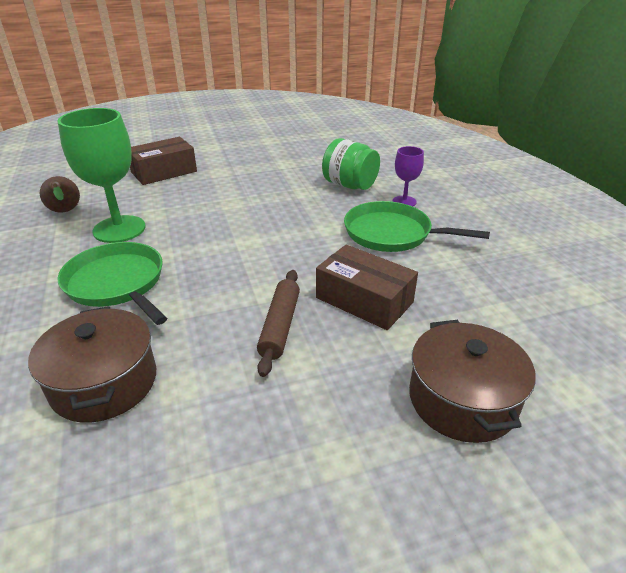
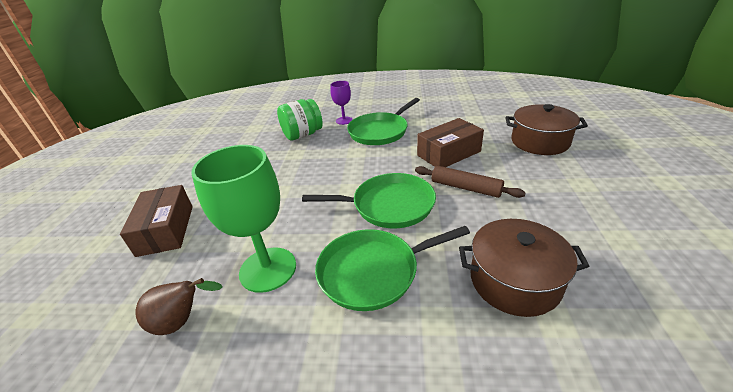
camera: 65 degrees left, 0 degrees up
(224, 272) = (388, 205): none -> green pan

